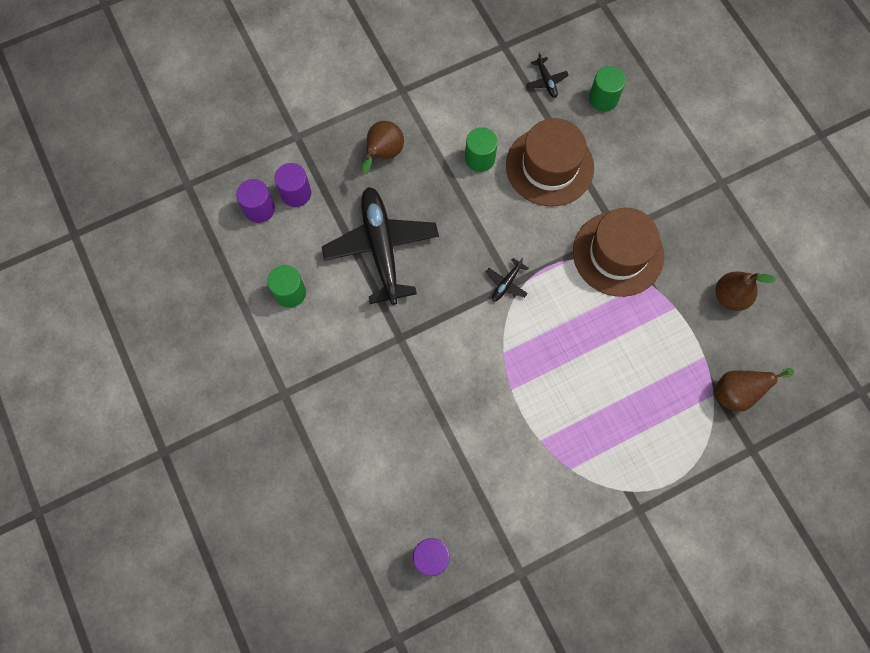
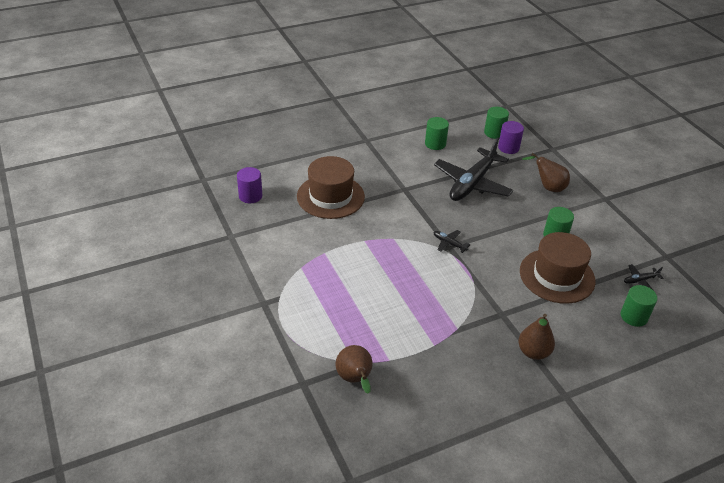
camera: 90 degrees right, 30 degrees down
(259, 209) = (494, 133): purple cylinder -> green cylinder
(381, 248) = (472, 183): black plane -> black plane turned 135 degrees clockwise
(618, 254) = (481, 312): brown hat -> brown hat (330, 196)
(730, 297) = (447, 387): brown pear -> brown pear (533, 352)

